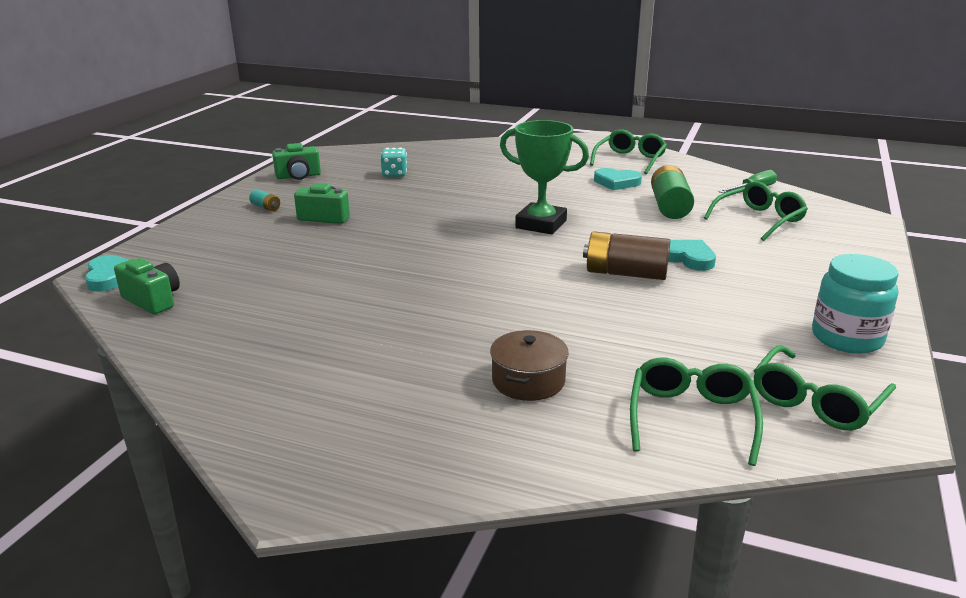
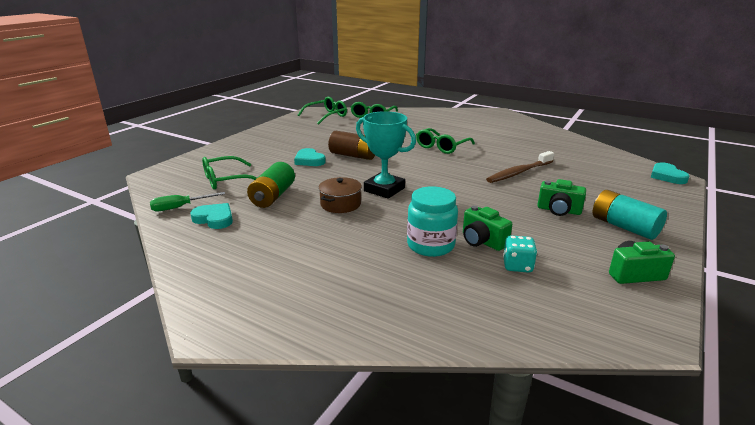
camera: 170 degrees left, 0 degrees up
(153, 300) = (619, 162): green camera -> green camera (482, 241)
(265, 207) = (624, 227): turquoise battery -> turquoise battery, size x2.13
(347, 264) = (519, 172): none -> brown toothbrush
(528, 381) = (424, 125): brown pot -> brown pot (340, 204)
(541, 224) = (384, 189): green trophy -> turquoise trophy
(616, 182) = (286, 228): turquoise heart -> turquoise heart (214, 219)
(630, 160) = (233, 264): green glasses -> green glasses (442, 147)
(847, 338) = (286, 127): turquoise jar -> turquoise jar (430, 245)

